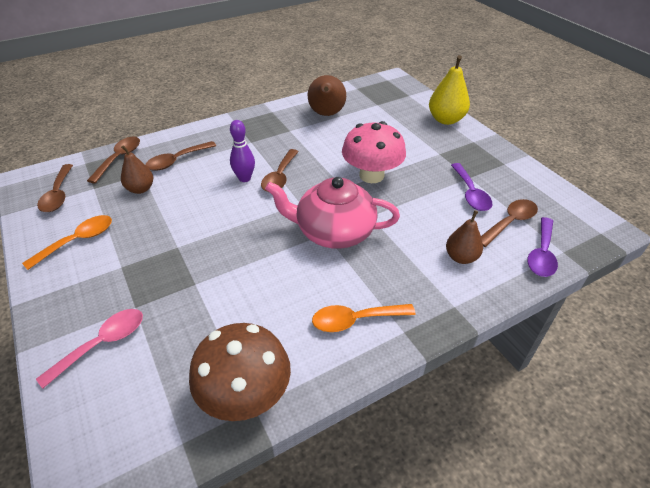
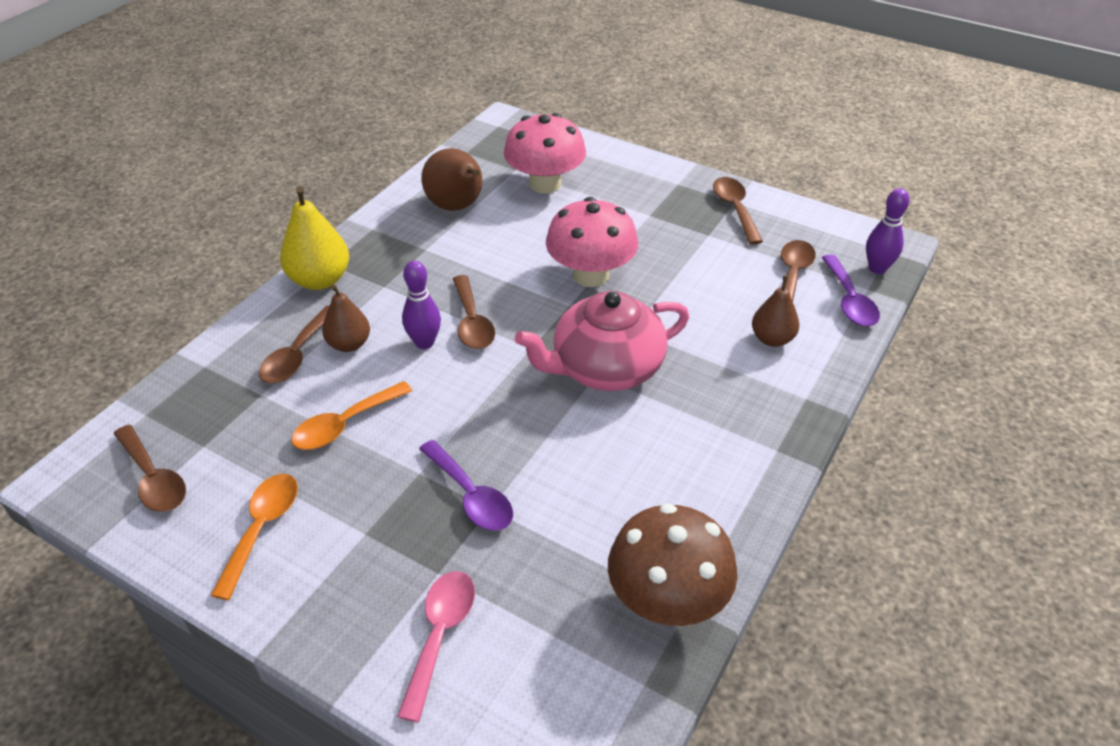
camera: 30 degrees left, 0 degrees up
(119, 159) = (198, 386): brown spoon -> brown spoon (735, 209)
(140, 189) = (282, 417): brown pear -> brown pear (349, 344)
(356, 320) = (717, 461): orange spoon -> orange spoon (345, 424)
(388, 117) = (545, 184): none -> pink mushroom
(446, 120) = (622, 164): yellow pear -> yellow pear (320, 280)
(470, 193) = (724, 255): purple spoon -> purple spoon (471, 495)
(582, 241) = (877, 268): none -> purple bowling pin

